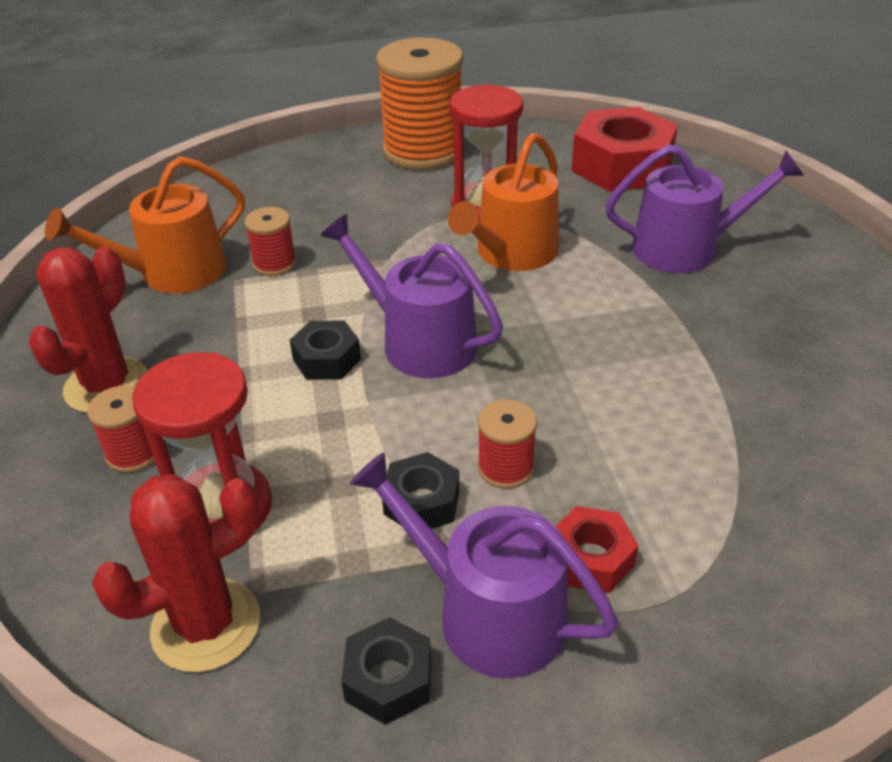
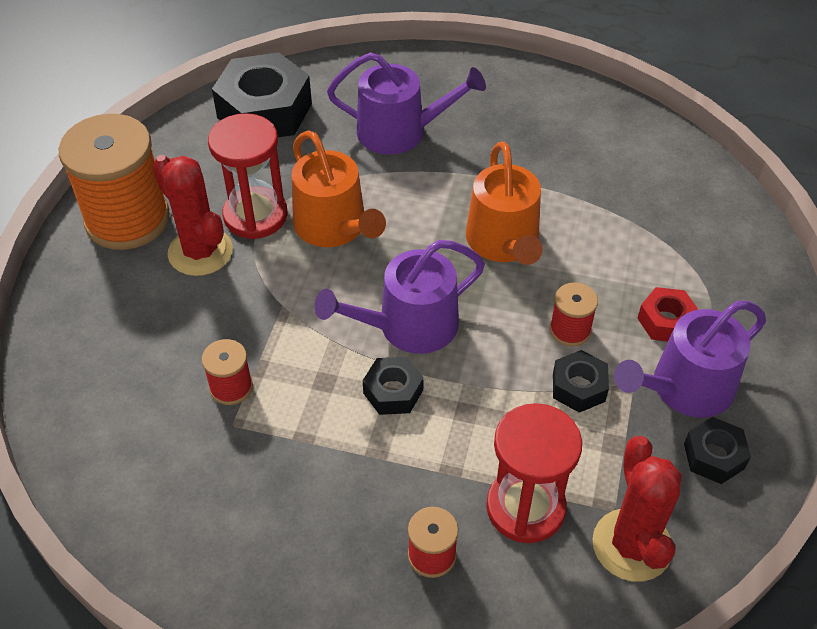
camera: 65 degrees left, 10 degrees up
(107, 386) = (330, 559): red cactus -> red cactus (200, 252)
(173, 273) = (186, 470): orange watering can -> orange watering can (504, 242)
(622, 166) = (264, 110): red nut -> black nut
(685, 248) = (400, 132): purple watering can -> purple watering can turned 75 degrees clockwise

